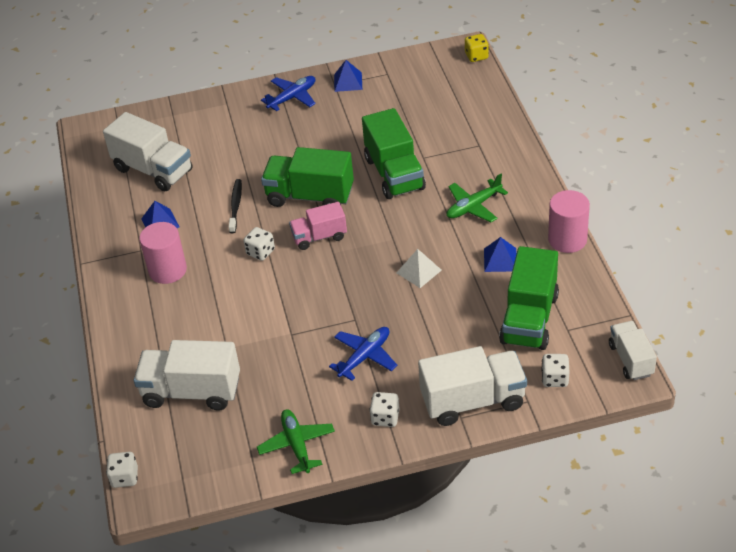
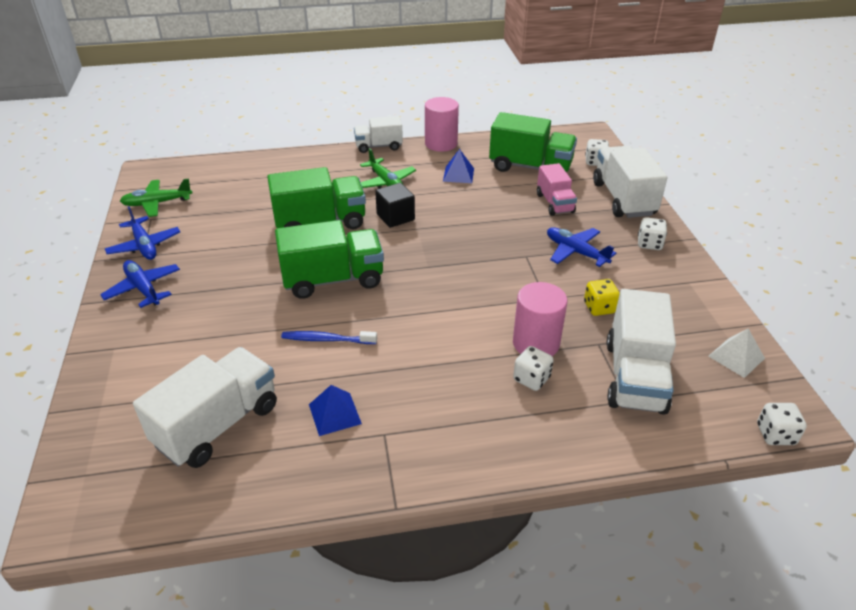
camera: 90 degrees left, 5 degrees down
(167, 270) = (430, 403): pink cylinder -> pink cylinder (536, 343)
(235, 206) = (327, 339): black toothbrush -> blue toothbrush
(260, 252) = (415, 319): white dice -> white dice (531, 379)
(297, 445) = (693, 298): green plane -> green plane (157, 203)
(310, 196) = (333, 279): green truck -> green truck turned 120 degrees counterclockwise
(319, 237) = (401, 275): pink truck -> pink truck (555, 203)
(348, 82) = (144, 245): blue pyramid -> blue plane
(410, 221) = (395, 217): none -> black cube
(419, 271) = (465, 216): white pyramid -> white pyramid (736, 357)
(476, 56) = (164, 165): yellow dice -> yellow dice (599, 308)
(631, 360) = (574, 132): white truck -> white truck (378, 146)

